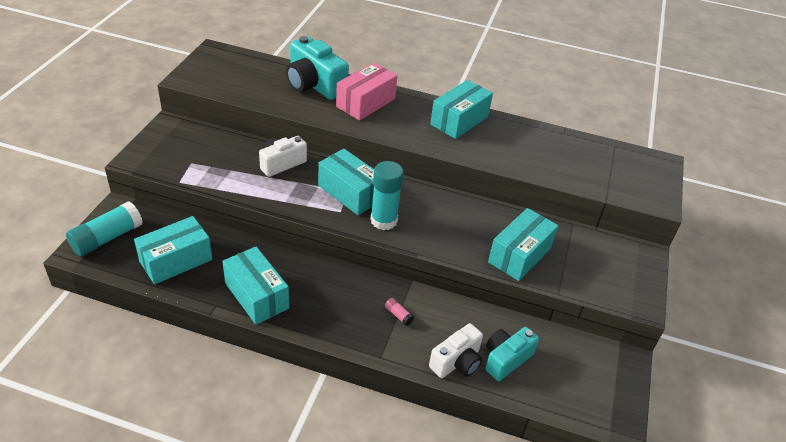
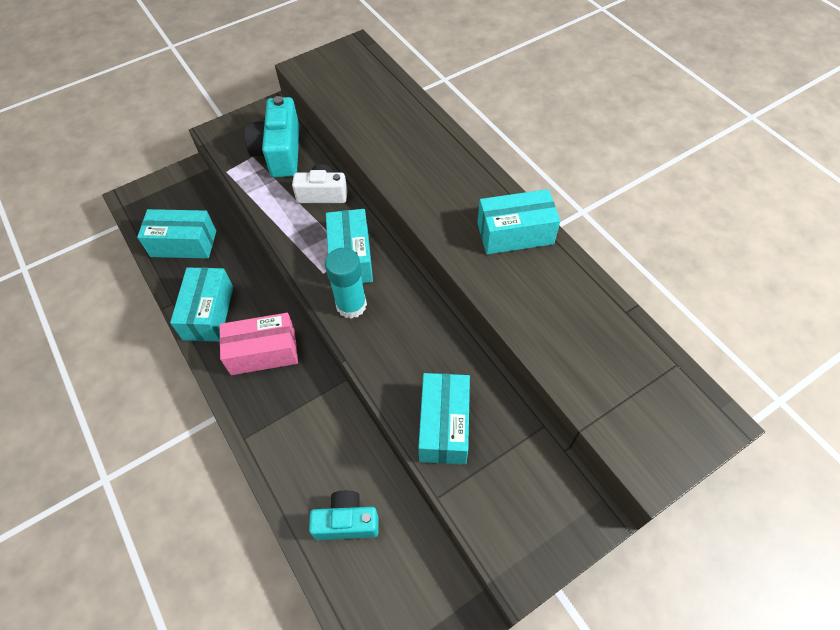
camera: 45 degrees right, 15 degrees up
(107, 238) = (157, 195): turquoise glue stick -> none
(314, 85) = (408, 122): turquoise camera -> turquoise camera (280, 152)
(366, 103) = (437, 165): pink box -> pink box (263, 352)
(398, 315) = (298, 407): pink glue stick -> none
(457, 362) = (300, 491): white camera -> none
(519, 255) = (444, 426): turquoise box -> turquoise box turned 75 degrees counterclockwise

